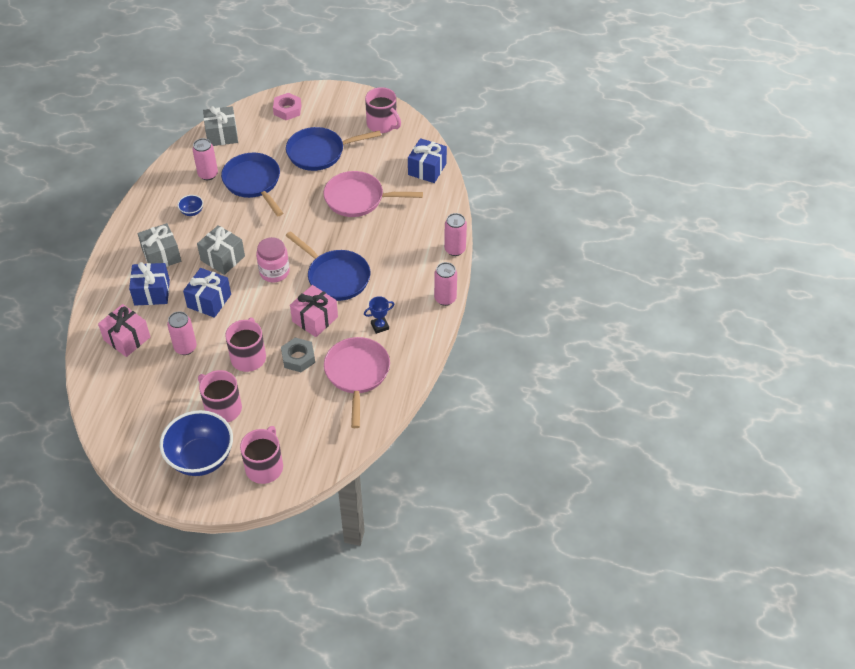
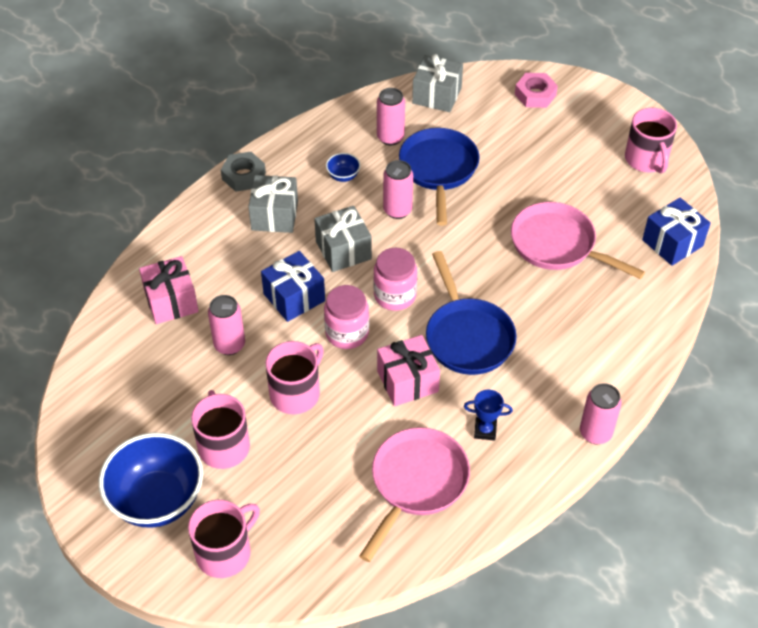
camera: 30 degrees right, 0 degrees up
(152, 292) = (235, 256): blue gift -> none
(258, 307) = (347, 333): none -> pink jar
(298, 358) = (355, 424): grey nut -> grey nut (243, 176)
(319, 152) = (543, 164): blue pan -> none
(455, 249) = (648, 369): pink can -> pink can (397, 210)

